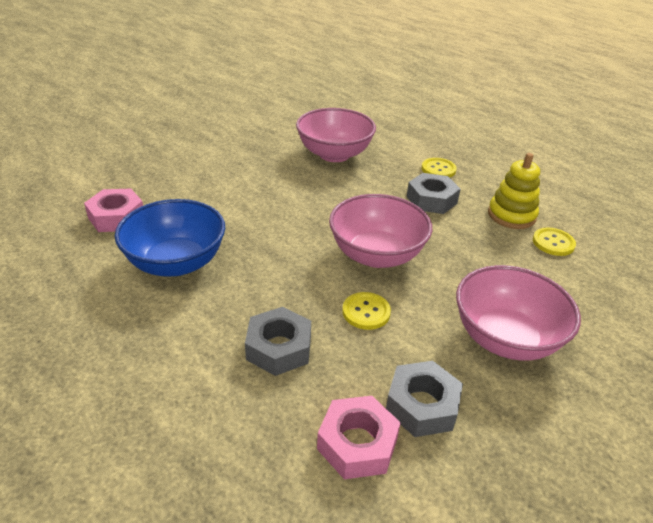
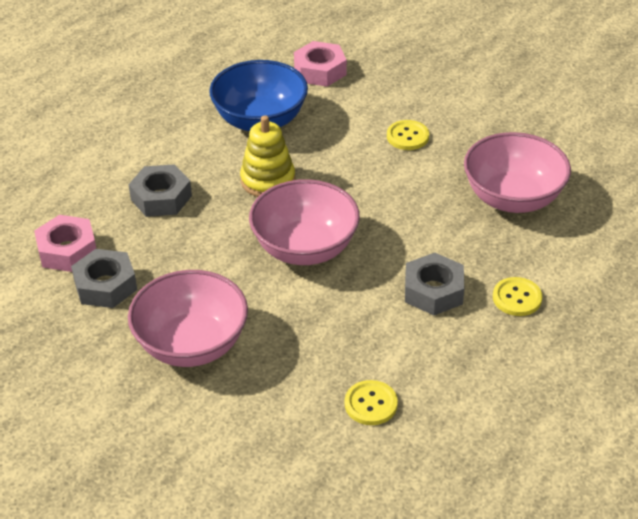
camera: 85 degrees right, 5 degrees up
(366, 312) = (214, 246): yellow button -> yellow button (407, 136)
(511, 215) = (423, 368): yellow stacking toy -> yellow stacking toy (268, 180)

